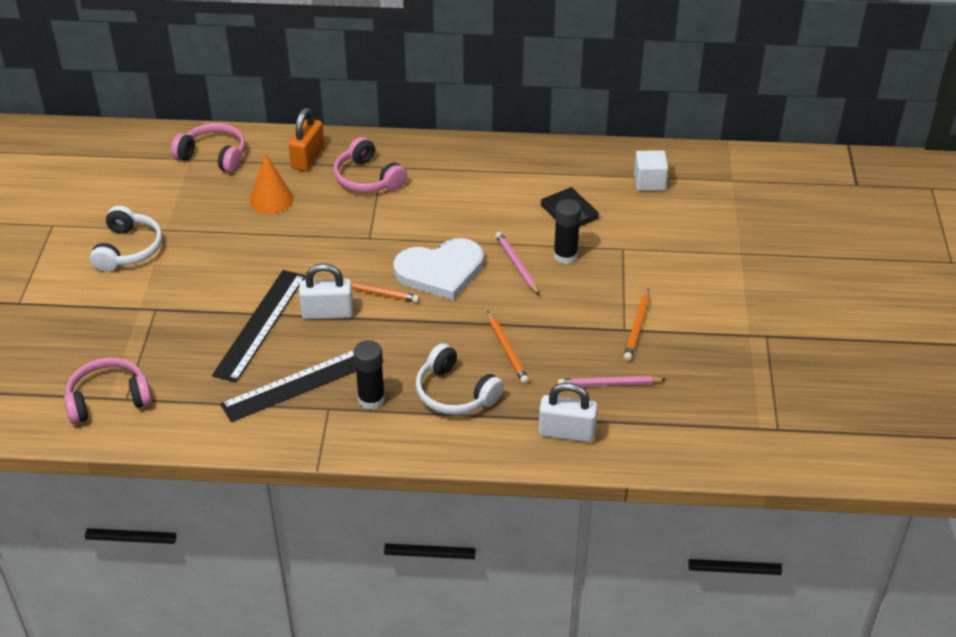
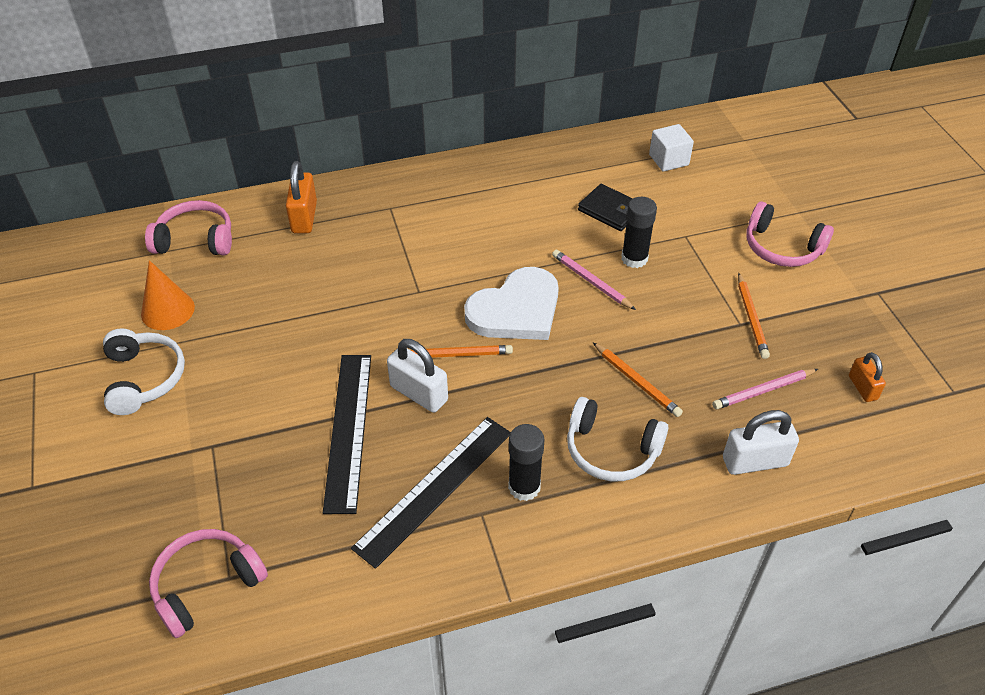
camera: 20 degrees left, 5 degrees up
(271, 199) = (286, 275): orange cone -> orange cone (168, 310)
(327, 313) = (419, 393): white padlock -> white padlock turned 60 degrees clockwise
(368, 178) = (382, 224): pink headphones -> pink headphones (782, 247)
(697, 404) = (862, 388): none -> orange padlock

